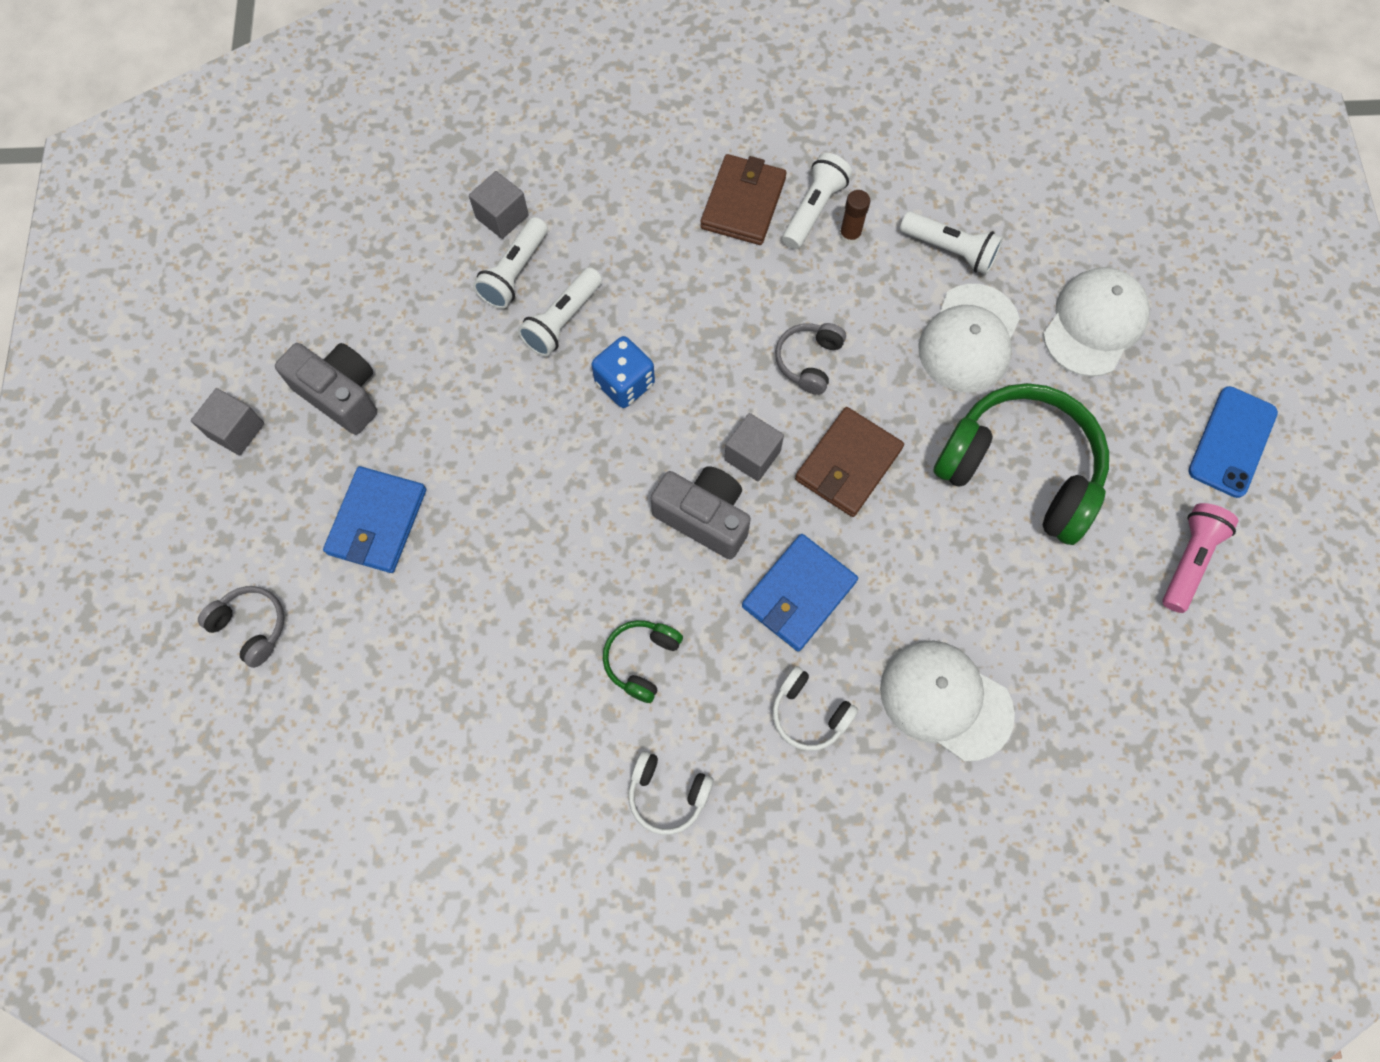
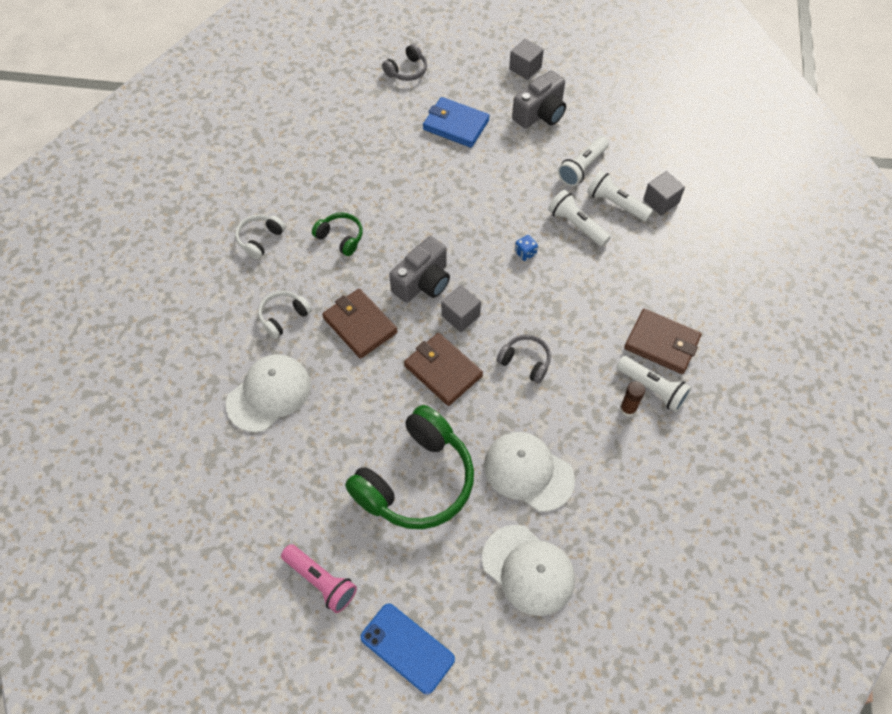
camera: 100 degrees right, 10 degrees down
(625, 383) = (525, 253): blue dice -> blue dice, size x0.56
(799, 594) = (360, 325): blue wallet -> brown wallet
(950, 250) = (608, 477): white flashlight -> white flashlight (582, 168)

